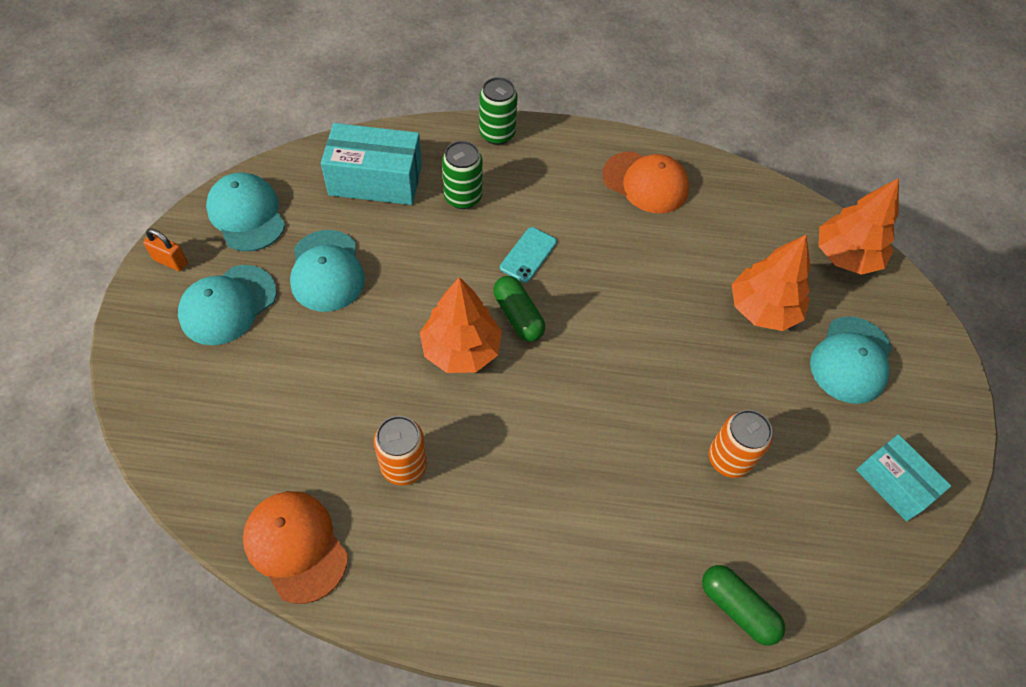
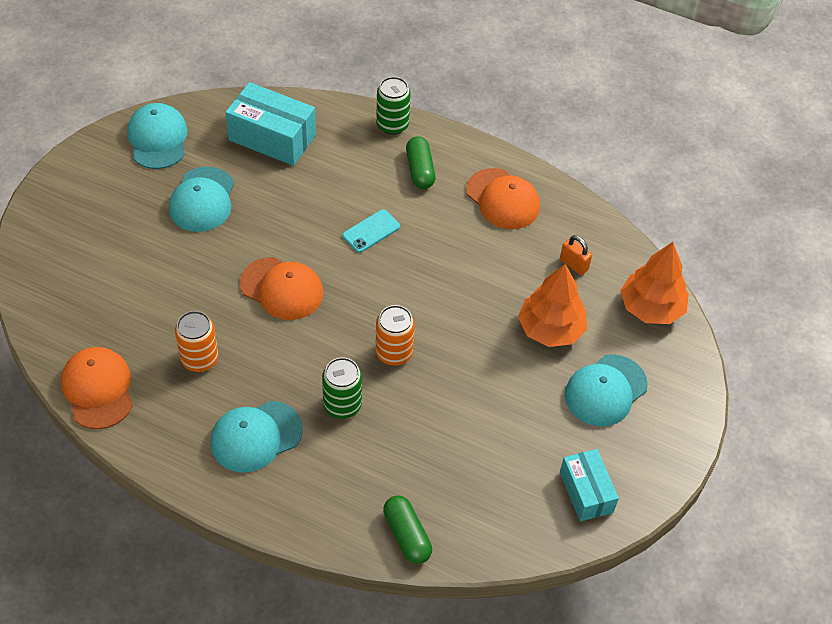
camera: 20 degrees right, 5 degrees down
(171, 261) = (86, 160): orange padlock -> orange padlock (573, 265)
(228, 305) = (116, 205): turquoise cap -> turquoise cap (256, 436)
(461, 349) = (282, 288): orange tree -> orange cap
(463, 197) = (338, 170): green can -> green can (342, 405)
(518, 316) = (339, 276): green capsule -> green capsule (420, 170)
(729, 459) = (457, 432): orange can -> orange can (394, 353)

